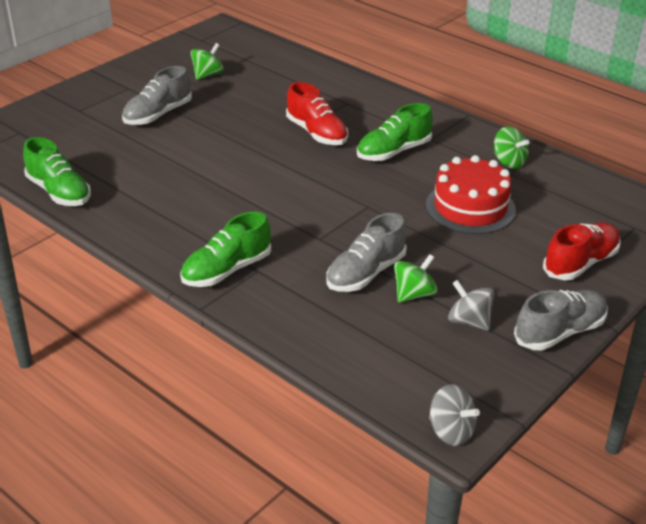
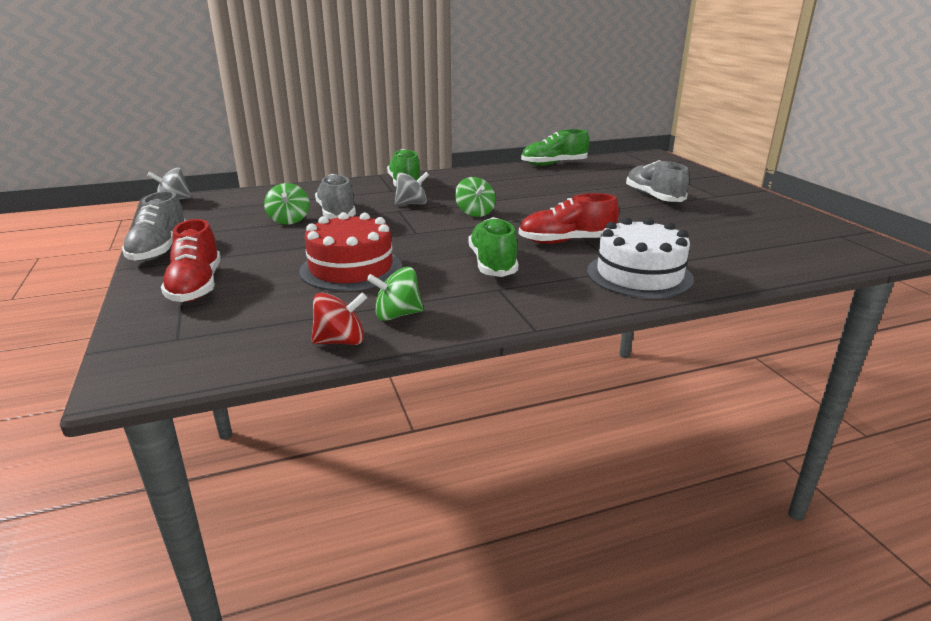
camera: 120 degrees right, 10 degrees down
(208, 75) = (735, 224): green spinning top -> green spinning top (475, 213)
(352, 97) = (639, 275): none -> white cake
(469, 321) = (232, 227): grey spinning top -> grey spinning top (412, 204)
(559, 168) = (341, 341): none -> red spinning top

